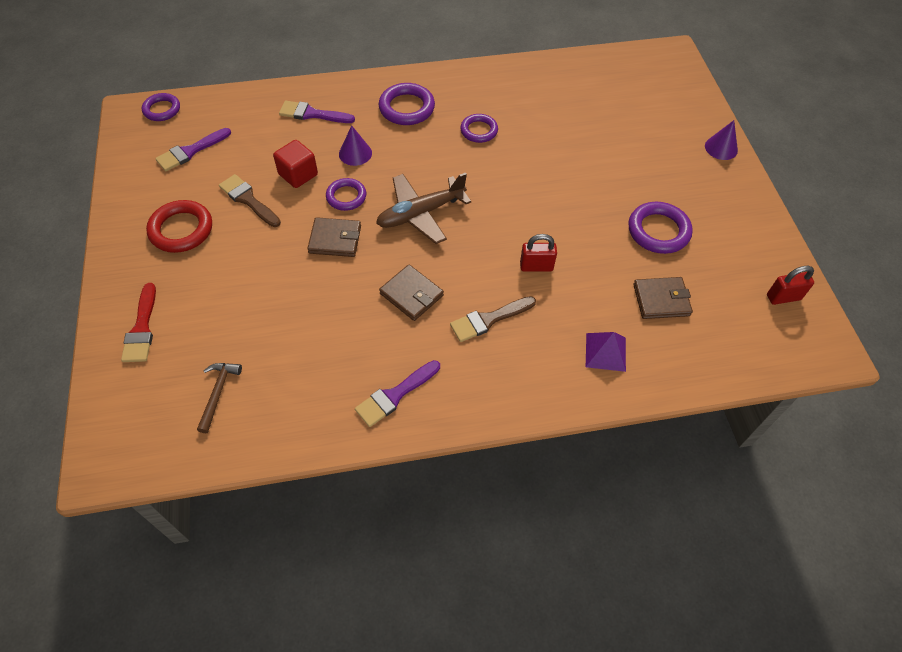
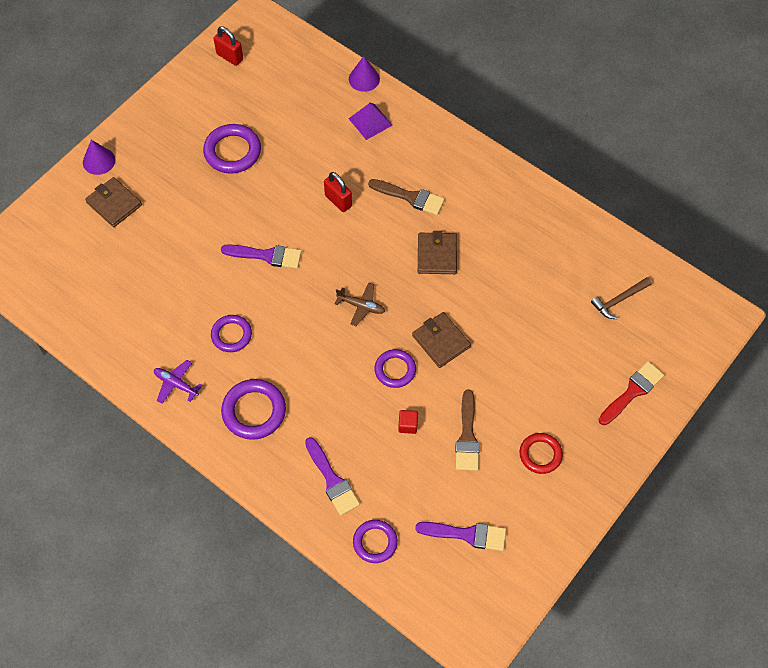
camera: 130 degrees left, 5 degrees up
(162, 110) = (448, 615): purple ring -> purple ring (375, 542)
(181, 230) = (540, 454): red ring -> red ring, size x0.66
(298, 174) = (408, 425): red cube -> red cube, size x0.57
(355, 153) = (344, 404): purple cone -> purple cone (364, 79)
(395, 395) = (516, 206): purple brush -> purple brush (266, 255)
(420, 213) = (361, 306): brown plane -> brown plane, size x0.54
(472, 85) = (176, 384): none -> purple plane
(661, 300) = (297, 116): brown wallet -> brown wallet (114, 204)

